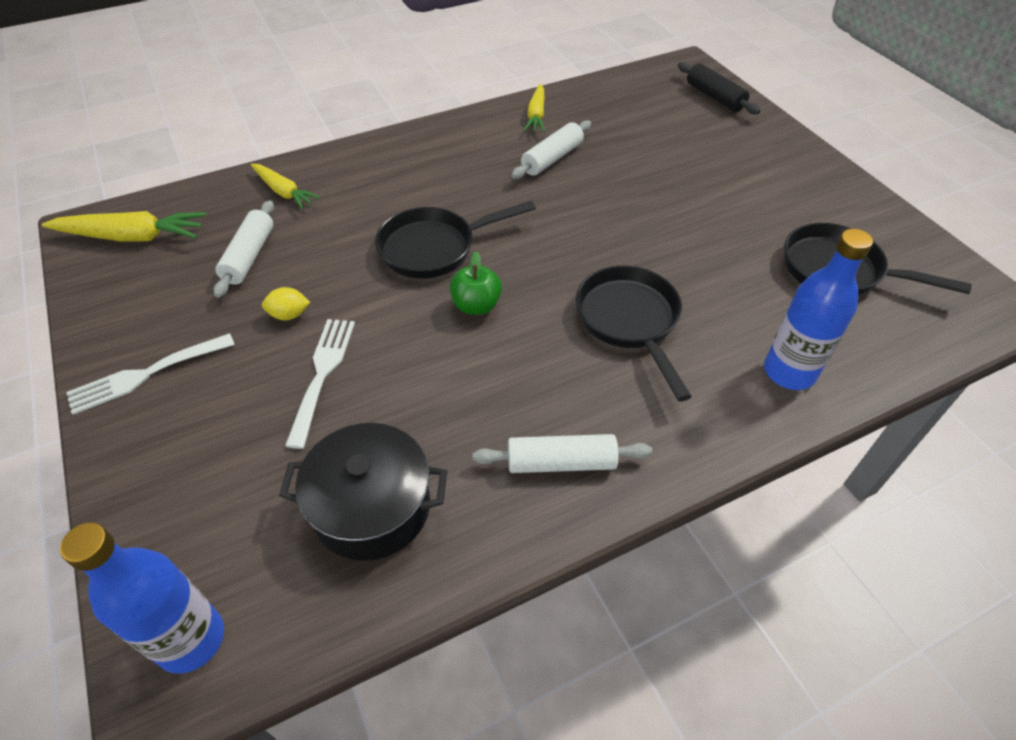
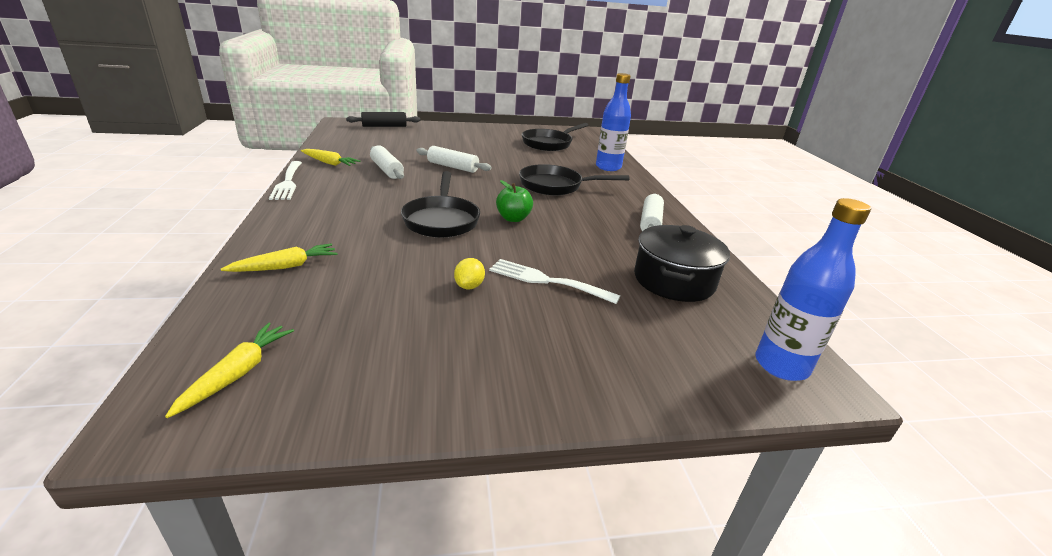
camera: 75 degrees left, 20 degrees down
(132, 237) = (237, 373): yellow carrot -> yellow carrot, size x0.65
(146, 374) = (496, 373): white fork -> white fork (288, 182)
(249, 256) = (368, 296): white rolling pin -> white rolling pin (452, 167)

